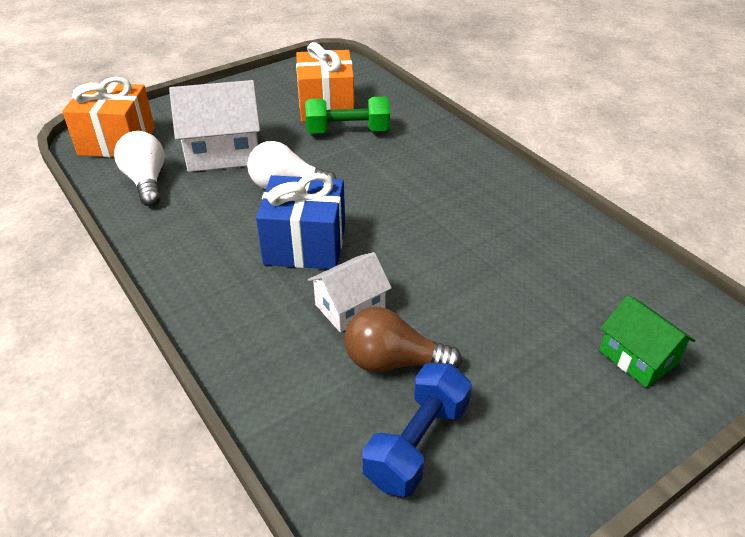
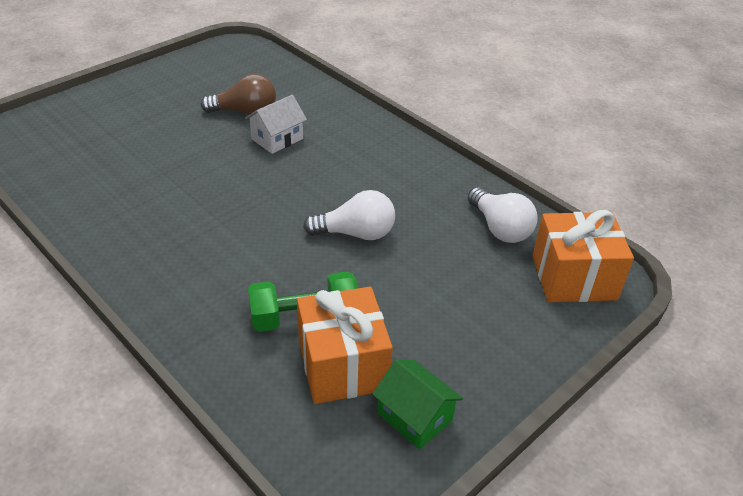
camera: 170 degrees right, 0 degrees up
(223, 152) = (443, 272): white house -> none
(305, 245) = (321, 179): blue gift -> none
(417, 443) = (232, 81): blue dumbbell -> none
(638, 357) = (79, 123): green house -> green house (414, 417)

